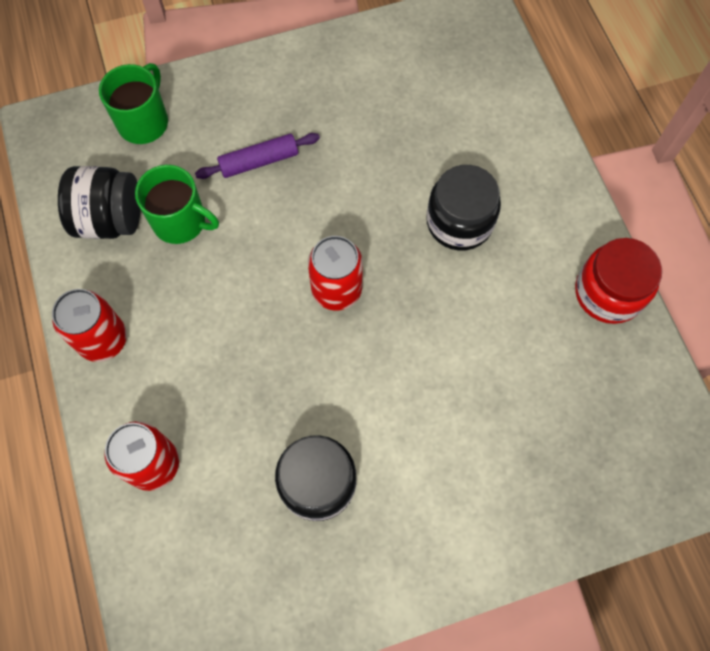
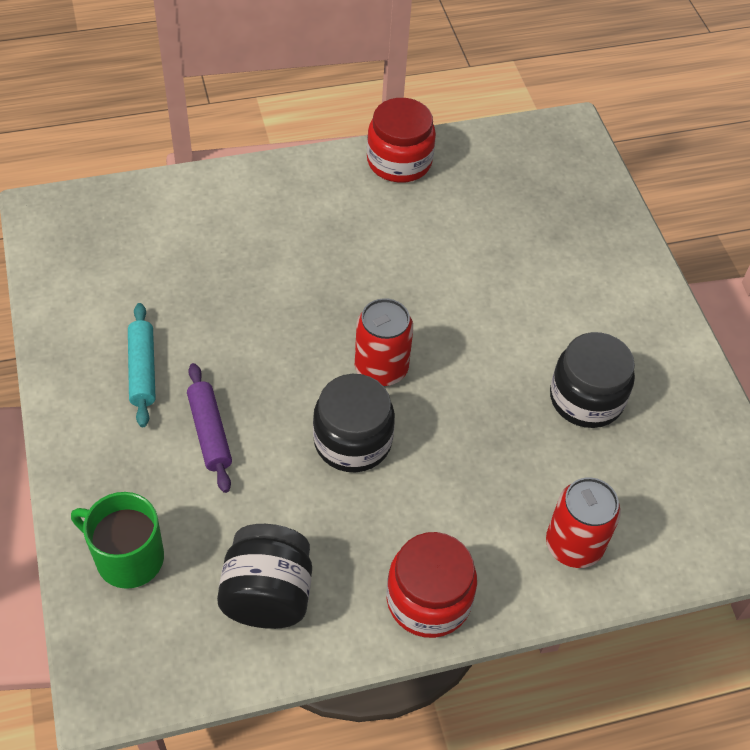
camera: 90 degrees left, 15 degrees down
(103, 339) = (428, 600): red can -> red jar
(181, 222) = (280, 516): green mug -> none
(318, 105) = (142, 370): none -> turquoise rolling pin
(459, 222) = (312, 259): black jar -> black jar (352, 441)

